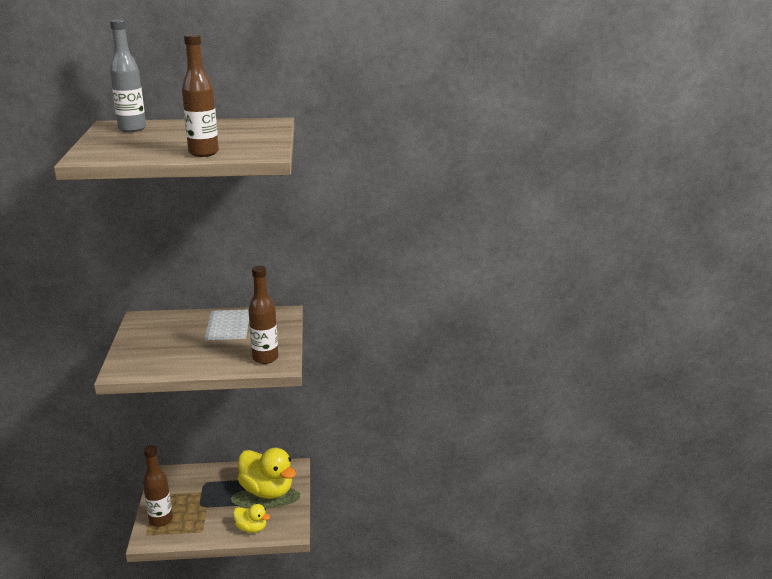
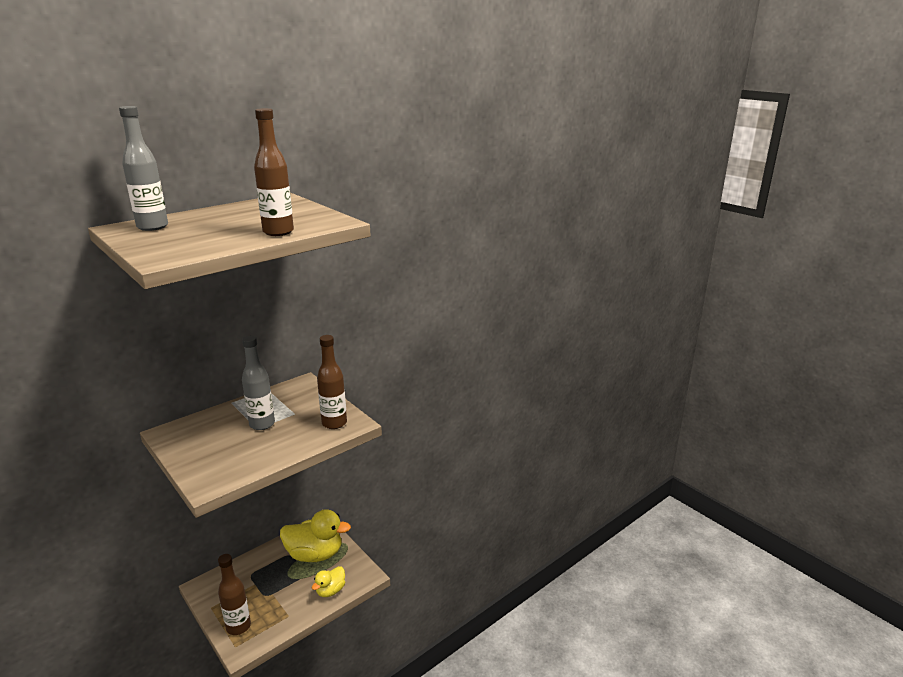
camera: 35 degrees left, 0 degrees up
(211, 337) = (262, 424): none -> grey bottle
(251, 528) = (330, 590): yellow duck -> yellow duck turned 135 degrees clockwise

